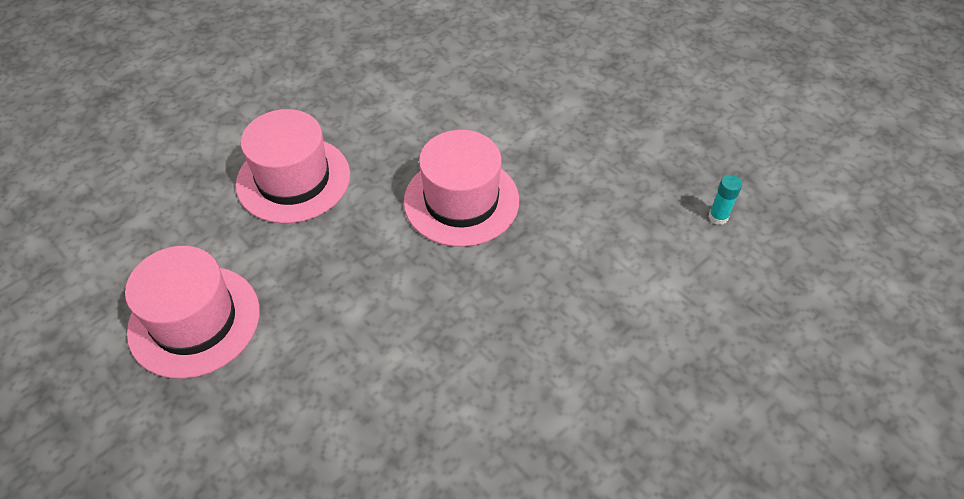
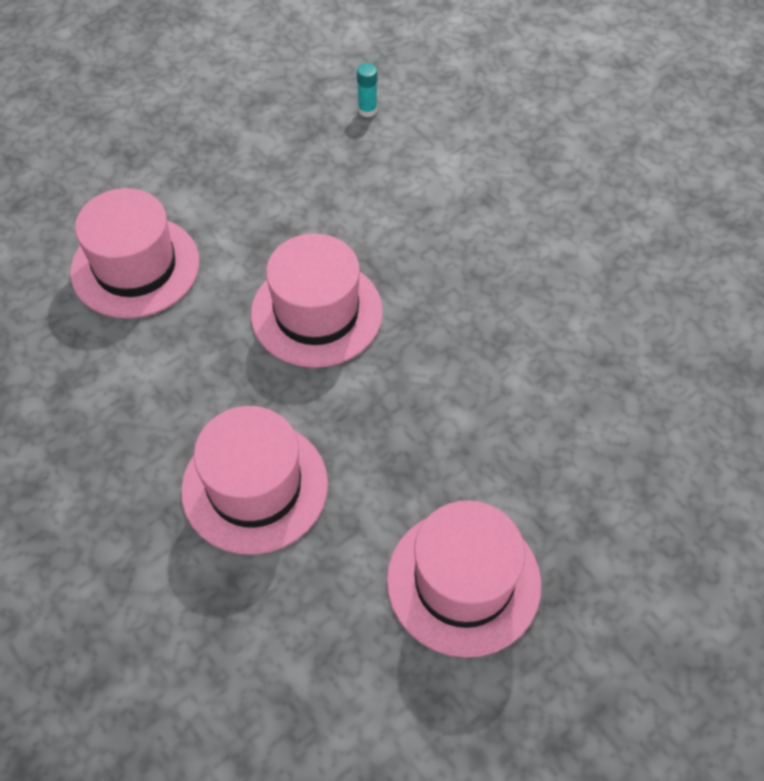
camera: 85 degrees left, 5 degrees up
(496, 85) = (135, 267): none -> pink hat

